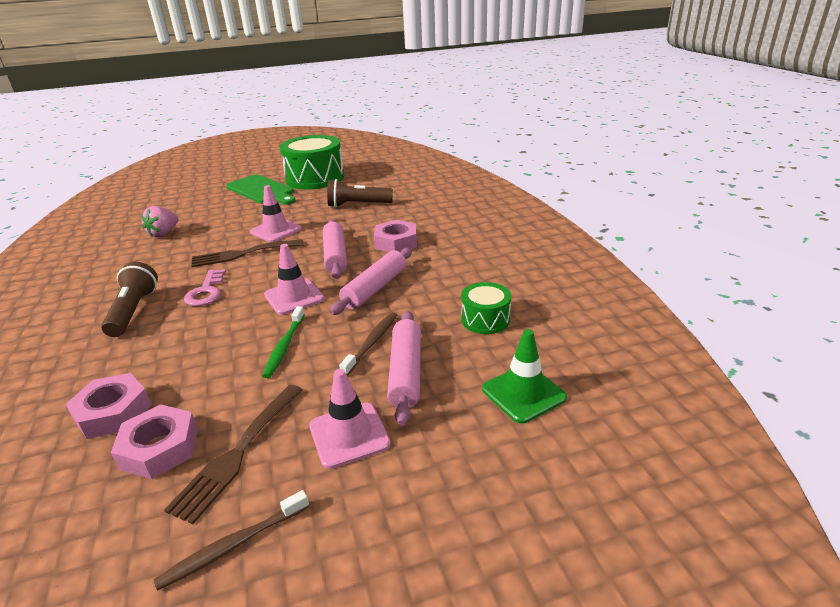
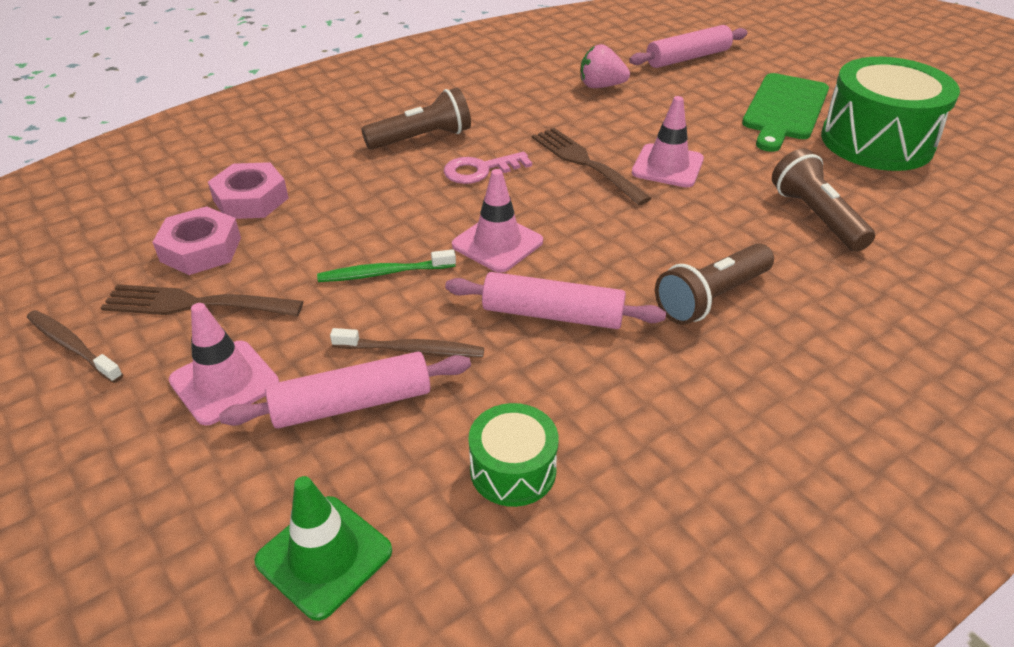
camera: 70 degrees right, 10 degrees up
(335, 256) = (626, 246): pink rolling pin -> pink rolling pin (687, 58)
(396, 242) = (711, 298): pink nut -> brown flashlight

